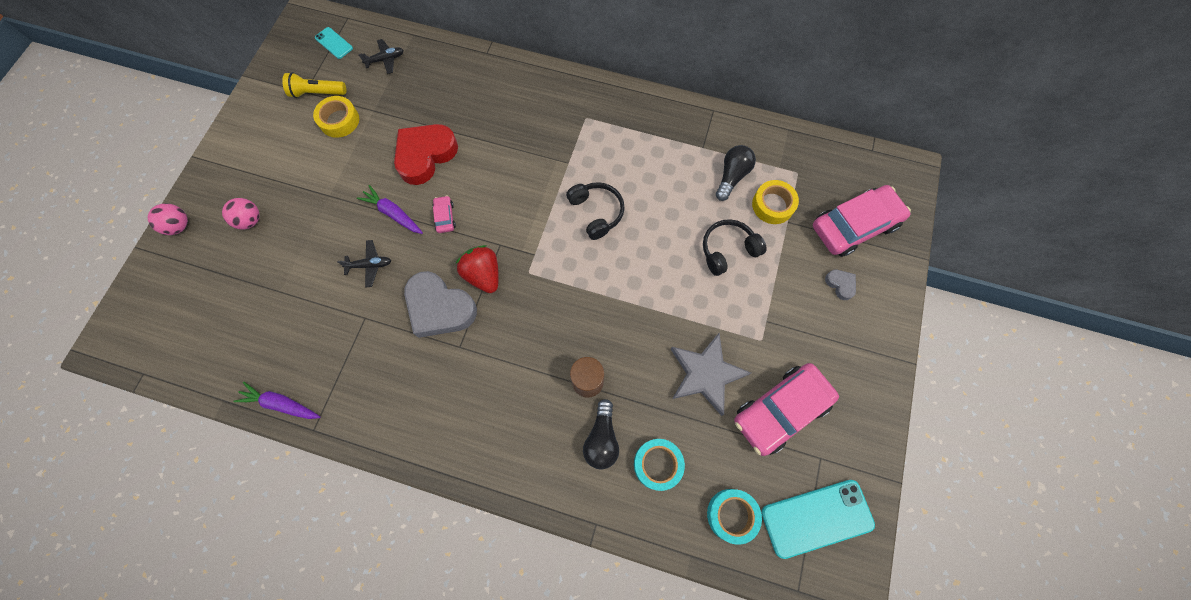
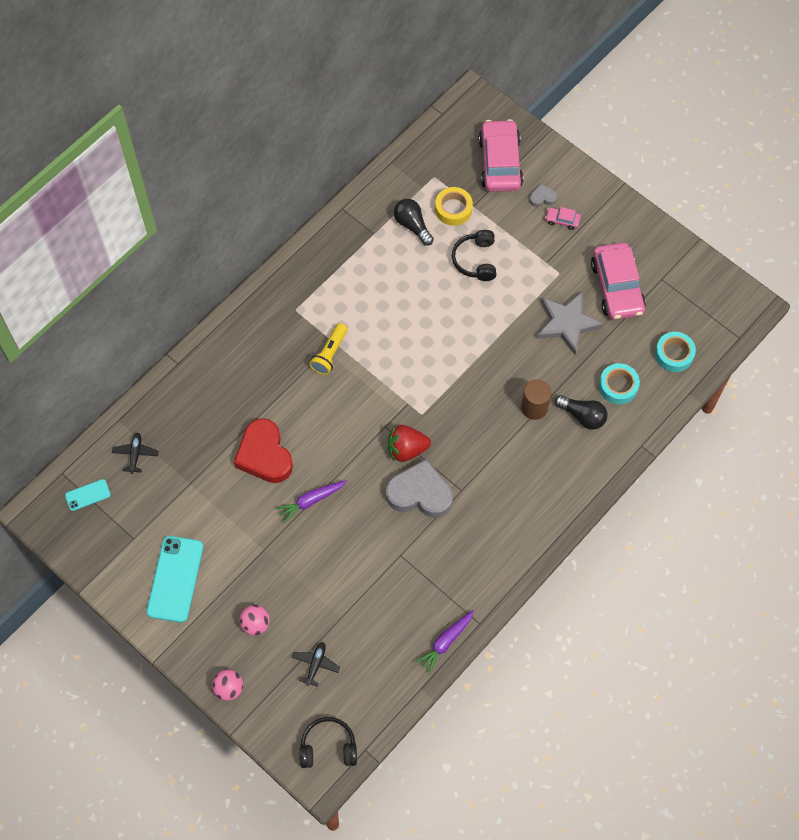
camera: 65 degrees left, 5 degrees down
(317, 93) = (141, 527): yellow flashlight -> yellow flashlight (329, 354)
(339, 120) = (185, 517): yellow tape -> none
(370, 265) = (352, 536): black plane -> black plane (316, 664)
(439, 308) = (420, 493): grey heart -> grey heart turned 135 degrees counterclockwise
(445, 217) = (336, 460): pink car -> pink car (562, 220)
(596, 212) = (393, 340): black headphones -> black headphones (328, 747)
(816, 518) = (699, 302): turquoise phone -> turquoise phone (175, 579)

